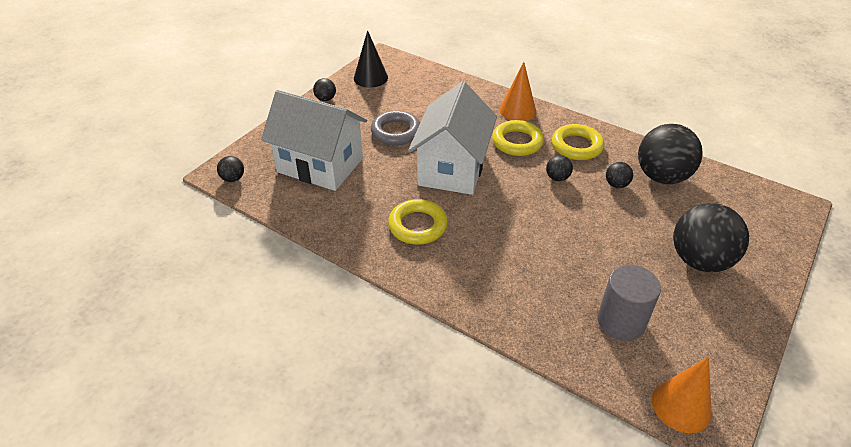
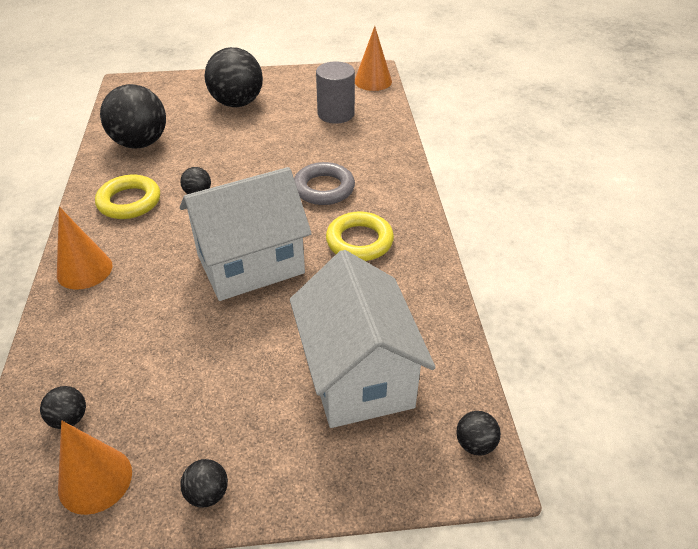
camera: 130 degrees left, 0 degrees up
(370, 78) = (95, 480): black cone -> orange cone
(396, 132) = (223, 350): grey ring -> grey ring (324, 188)
(517, 142) = (156, 242): yellow ring -> none
(616, 185) = (176, 160): black ball -> black ball (69, 419)

